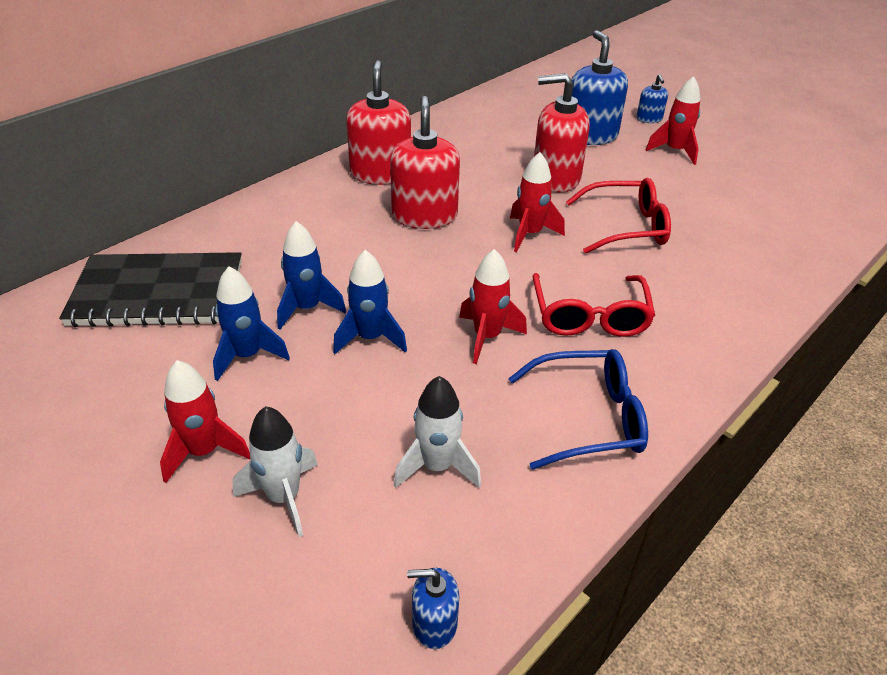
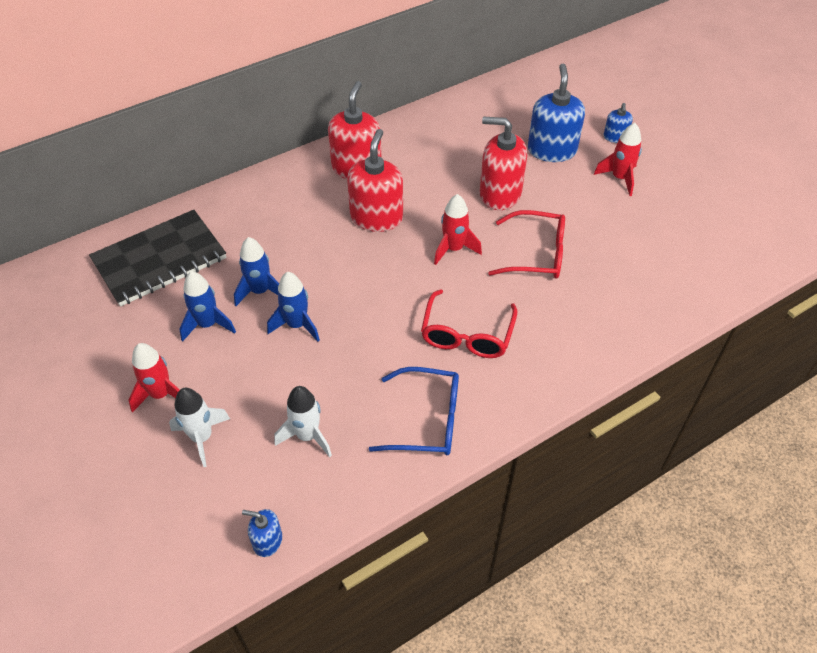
camera: 15 degrees right, 10 degrees up
(158, 293) = (159, 260): black notebook -> black notebook turned 45 degrees counterclockwise
(487, 337) = (381, 339): red rocket -> none

